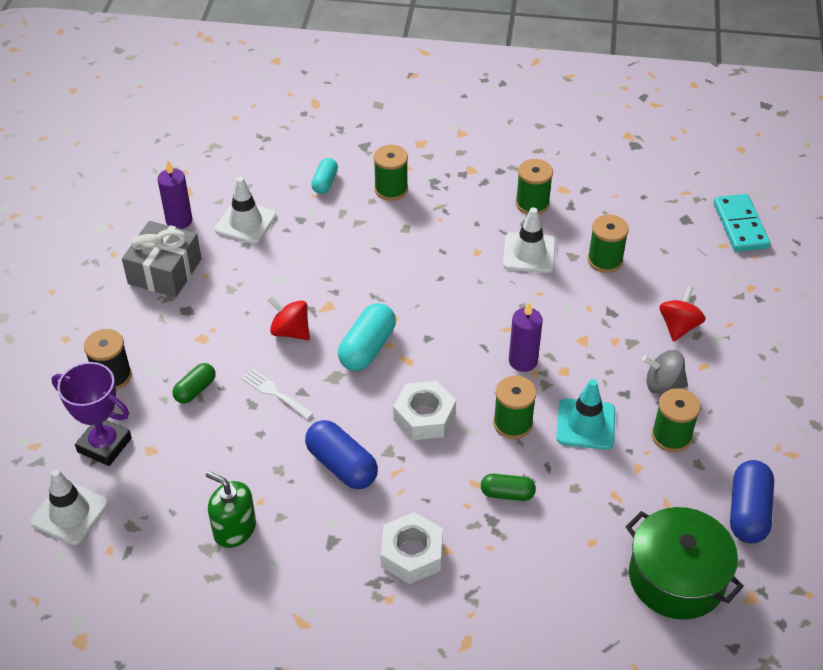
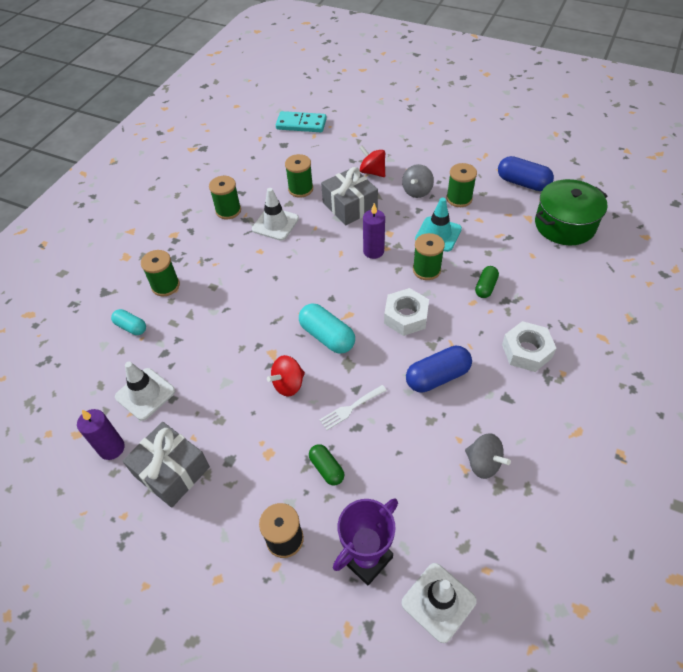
camera: 70 degrees left, 5 degrees up
(234, 529) = (483, 463): green soap dispenser -> grey spinning top
(596, 318) = (350, 206): none -> grey gift

